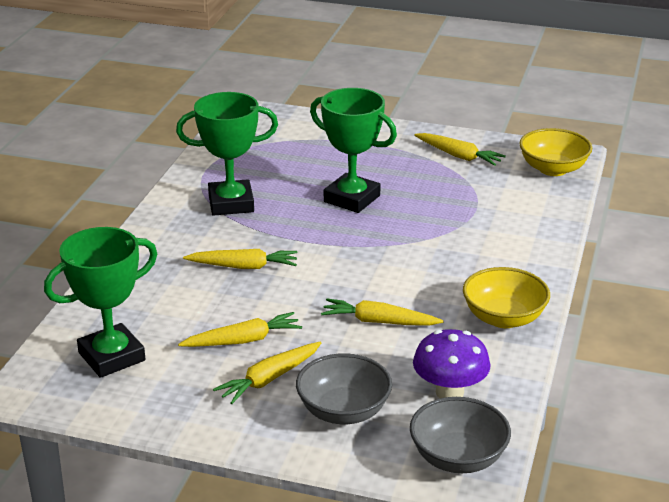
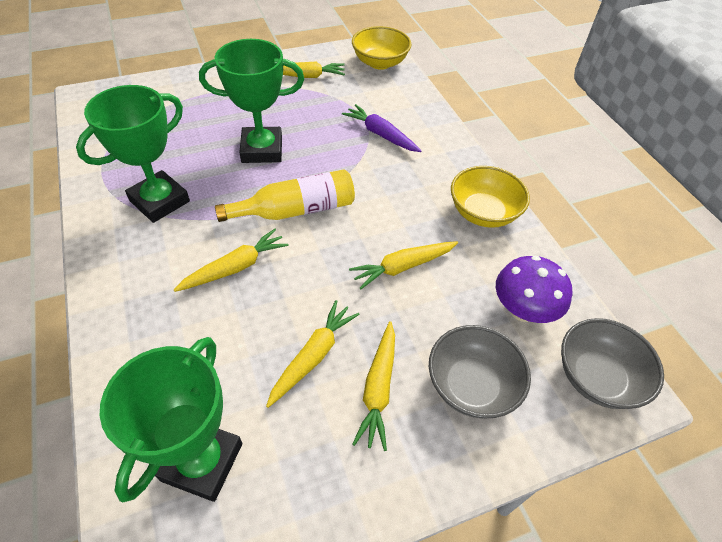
camera: 40 degrees left, 20 degrees up
(332, 250) = (296, 210): none -> yellow bottle
(478, 226) = (381, 134): none -> purple carrot

